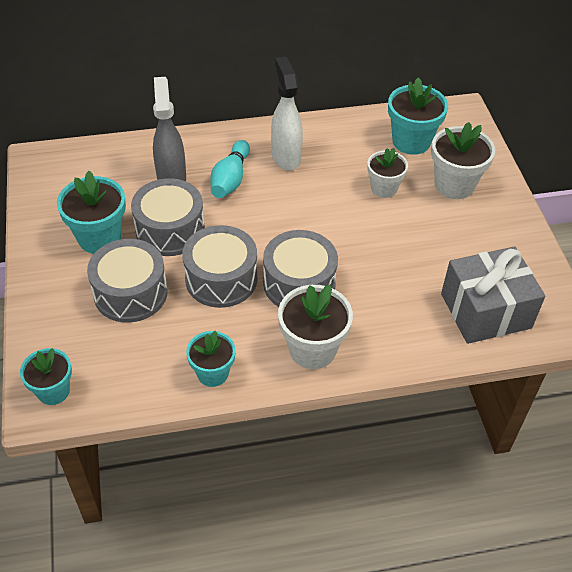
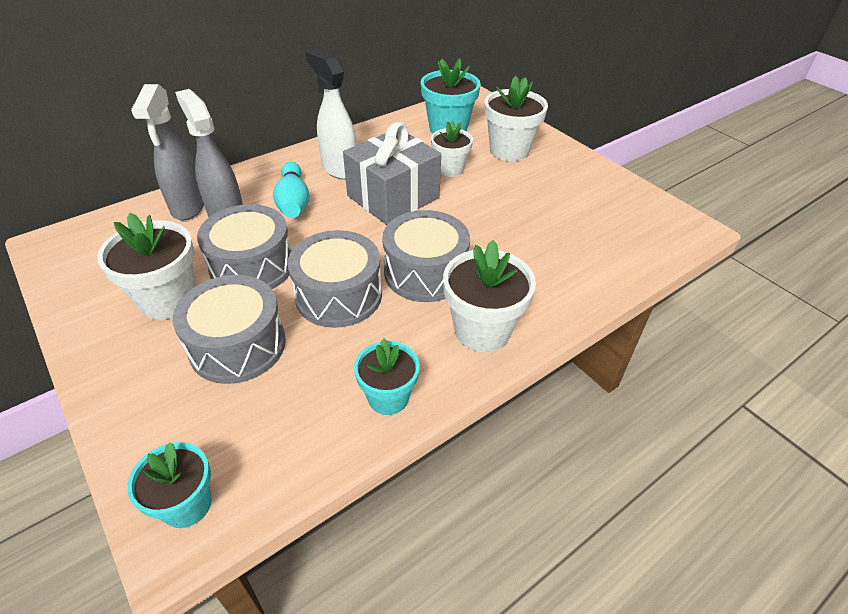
camera: 25 degrees left, 5 degrees down
(99, 237) = (168, 299): turquoise flower pot -> white flower pot
(147, 157) = (188, 207): none -> grey spray bottle
(485, 311) = (615, 238): grey gift -> grey gift (393, 197)

